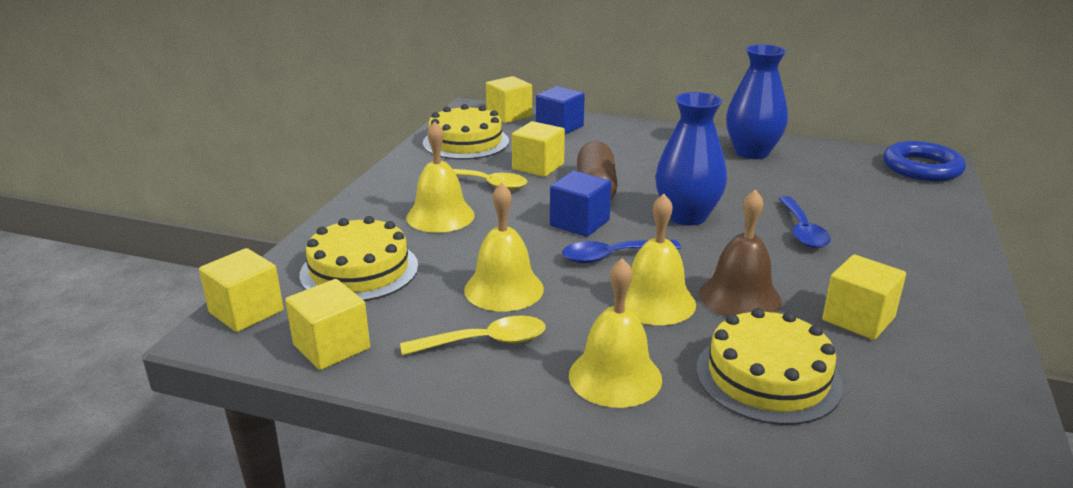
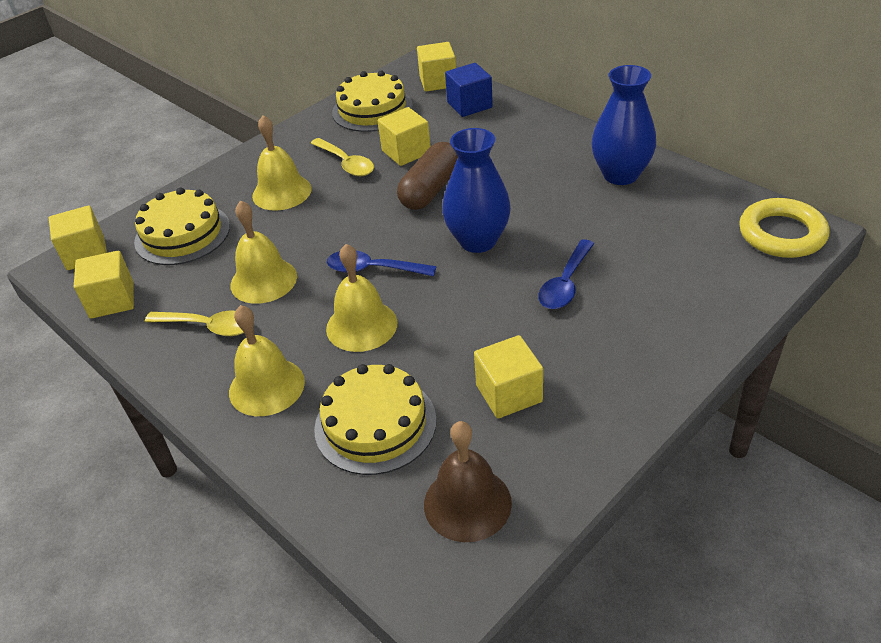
camera: 30 degrees right, 15 degrees up
(579, 223) = (381, 226): blue cube -> none
(740, 297) = (433, 341): brown bell -> brown bell (467, 503)
(921, 168) = (781, 234): blue ring -> yellow ring

